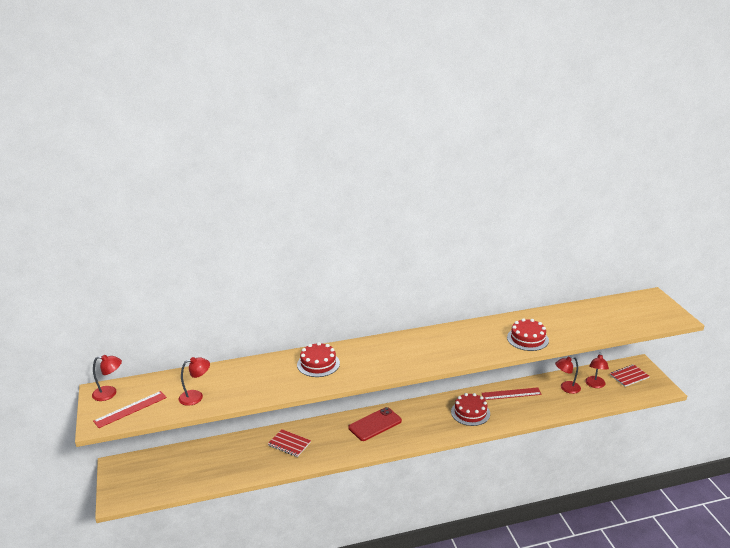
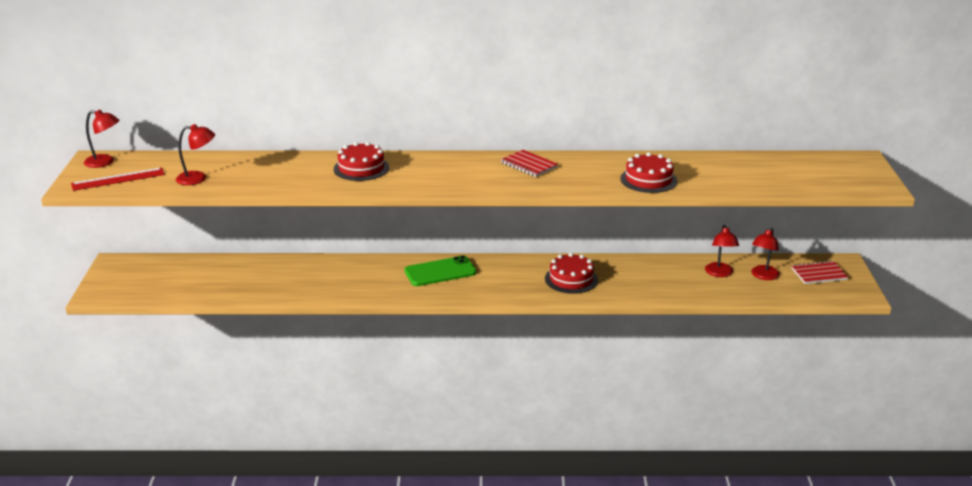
camera: 15 degrees right, 0 degrees up
(289, 444) = (323, 275): red notebook -> red notebook (529, 165)
(375, 424) = (440, 272): red phone -> green phone
(511, 394) = (639, 268): red ruler -> none
(566, 388) = (719, 273): red lamp -> red lamp turned 90 degrees counterclockwise

